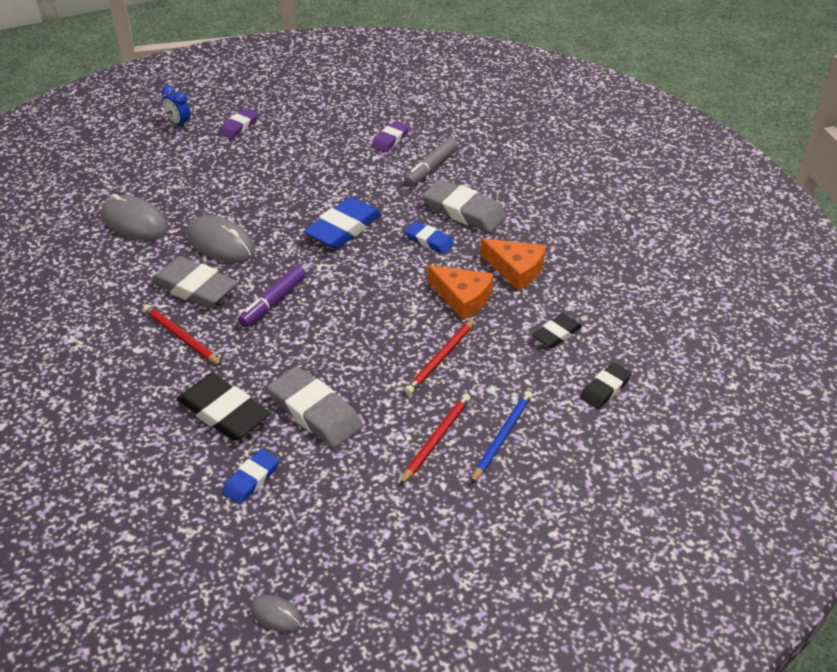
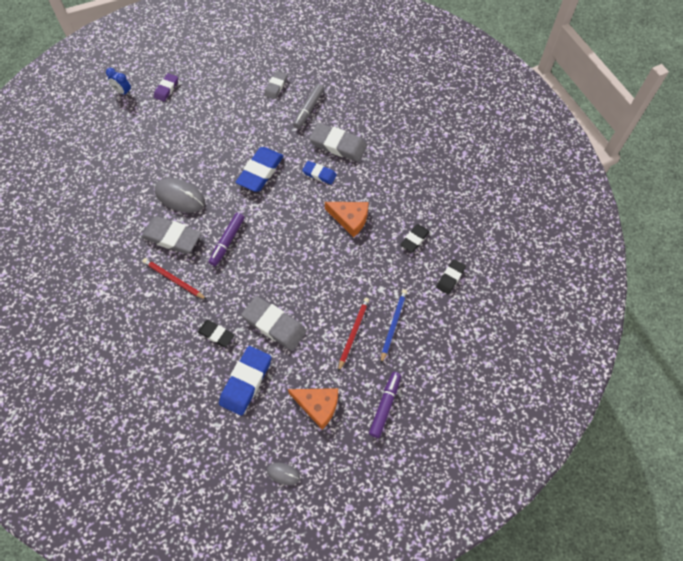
camera: 10 degrees left, 20 degrees up
(134, 222) = (116, 187): grey mouse -> none
(223, 412) = (216, 334): black eraser -> black eraser, size x0.58
(251, 479) = (246, 382): blue eraser -> blue eraser, size x1.72
(390, 139) = (276, 87): purple eraser -> grey eraser
(441, 358) = (345, 270): red pencil -> none
(466, 544) = (385, 406): none -> purple marker
(516, 269) = (380, 190): orange cheese -> orange cheese (318, 405)

